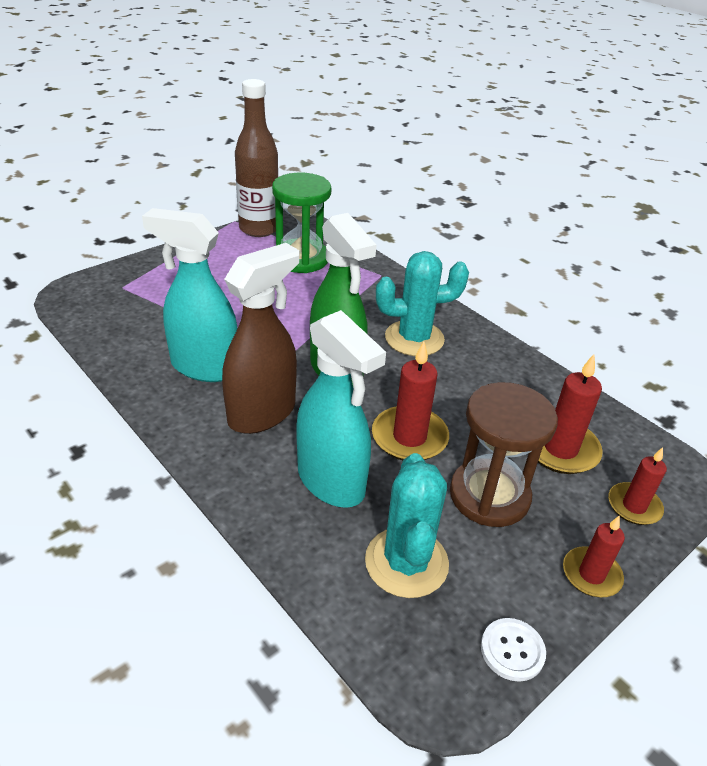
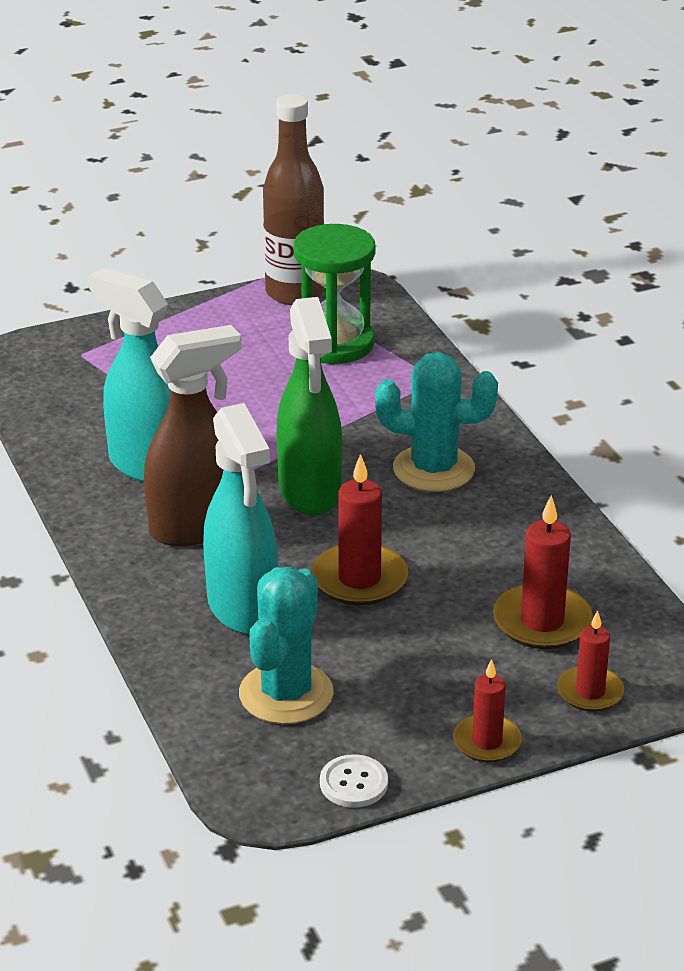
camera: 20 degrees right, 5 degrees down
(489, 495) = (419, 652): brown hourglass -> none

